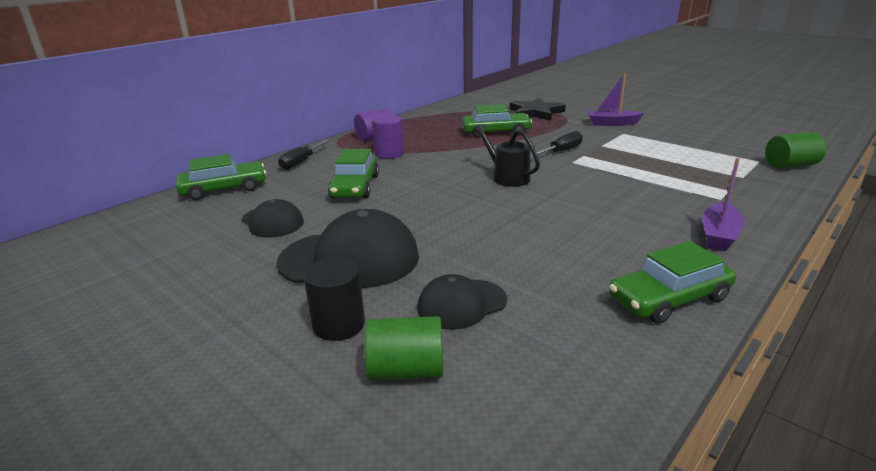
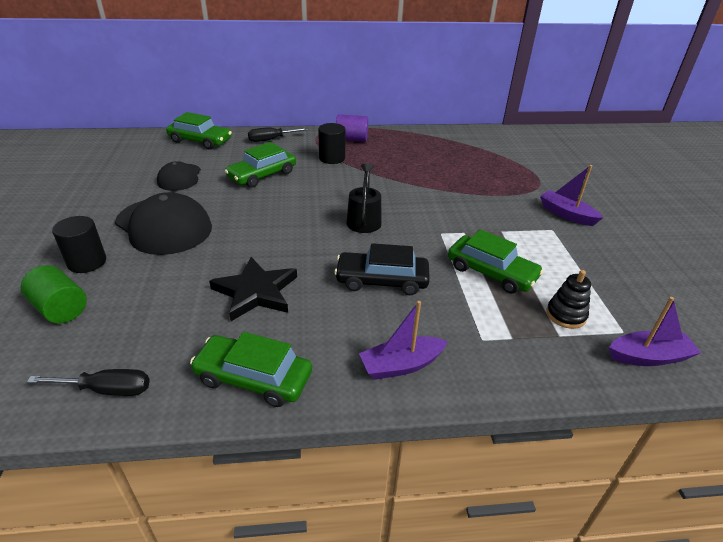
camera: 40 degrees right, 10 degrees up
(389, 153) = (332, 158): purple cylinder -> black cylinder
(462, 304) = (151, 292): black cap -> none
(495, 132) = (443, 174): green car -> green car (491, 272)
(535, 113) = (520, 170): black star -> black star (256, 292)
(562, 151) = (456, 219): black screwdriver -> black screwdriver (107, 390)
(602, 202) = (382, 280): none -> black car
(723, 167) = (566, 315): none -> black stacking toy
(790, 165) = (648, 357): green cylinder -> purple boat

